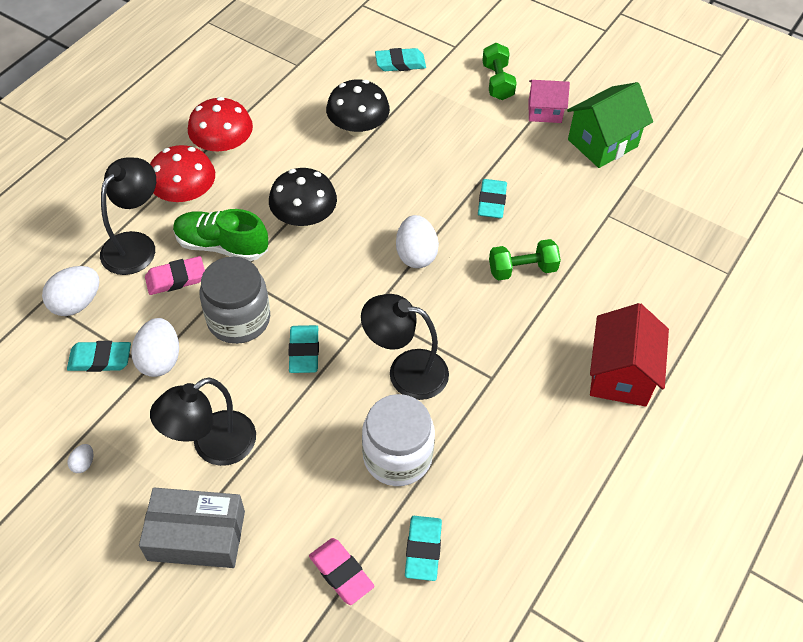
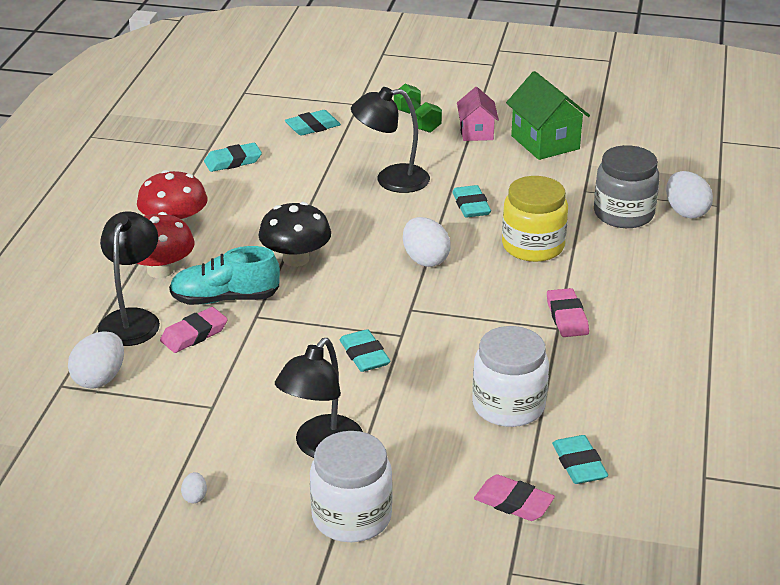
camera: 20 degrees left, 20 degrees down
(100, 359) = (156, 414): turquoise eraser -> turquoise eraser (233, 161)
(160, 359) = (220, 398): white egg -> white egg (686, 212)
(196, 535) = (351, 516): grey box -> white jar
(222, 246) = (225, 298): green shoe -> turquoise shoe
(239, 319) = (281, 348): grey jar -> grey jar (623, 214)
(358, 128) = (304, 182): black mushroom -> none
(405, 371) = (474, 344): black lamp -> black lamp (391, 180)
(507, 367) = (567, 317): none -> pink eraser
(522, 269) = (533, 246): green dumbbell -> yellow jar
(544, 112) = (476, 132): pink house -> pink house turned 75 degrees counterclockwise
(602, 143) = (545, 142): green house -> green house turned 60 degrees counterclockwise
(620, 375) = (672, 296): red house -> none

